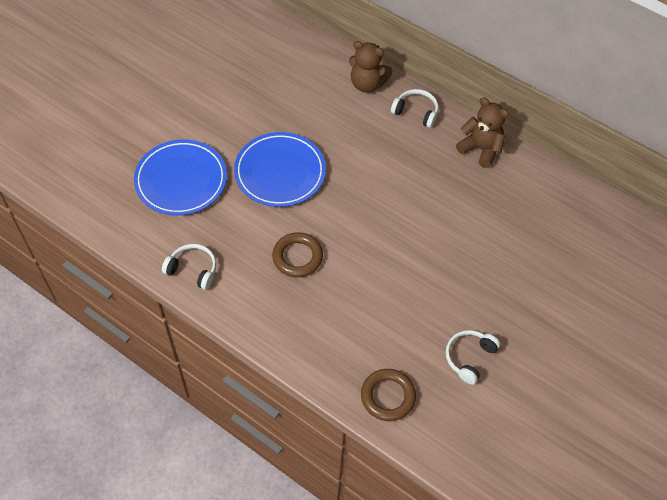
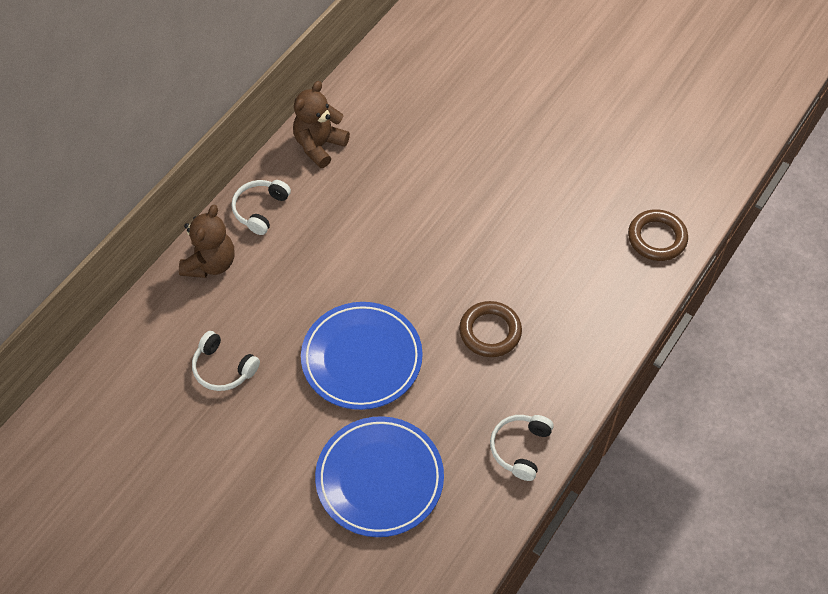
camera: 90 degrees left, 0 degrees up
(469, 357) = (599, 166): white headphones -> white headphones (223, 368)

